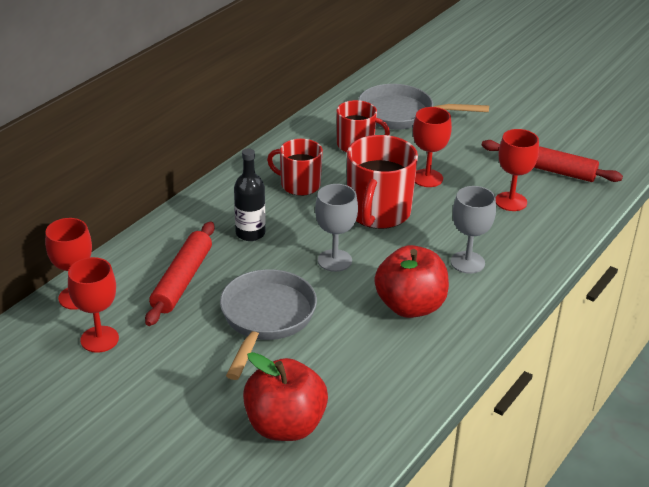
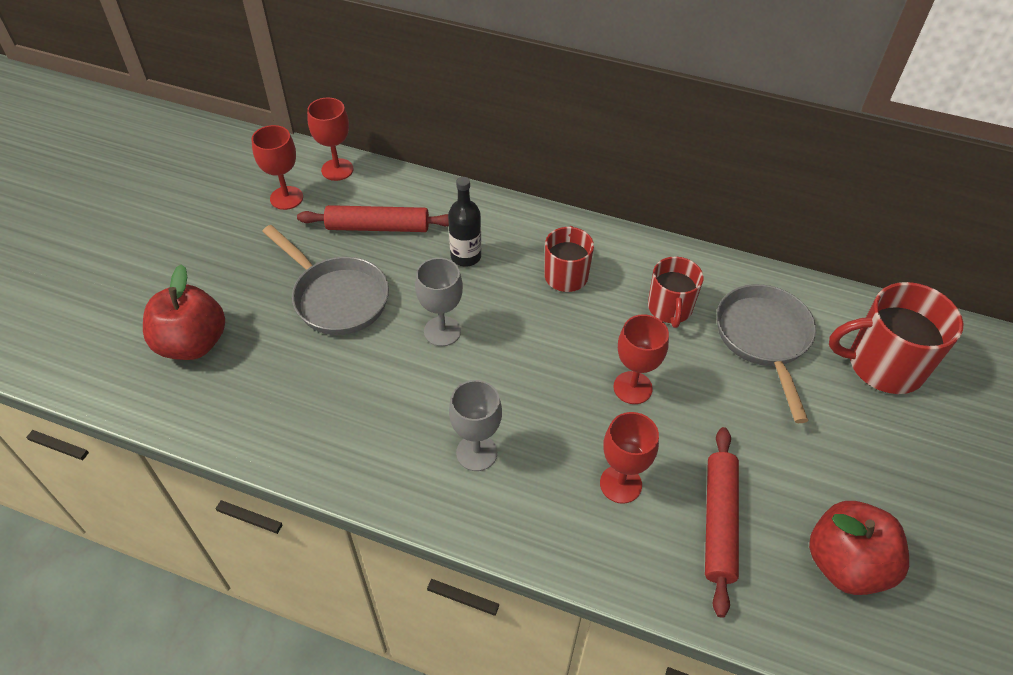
camera: 75 degrees right, 15 degrees up
(265, 318) = (336, 297): grey pan -> grey pan turned 45 degrees clockwise
(378, 213) = (542, 352): red mug -> red mug (883, 365)
(410, 306) = (383, 410): red apple -> red apple (845, 564)

